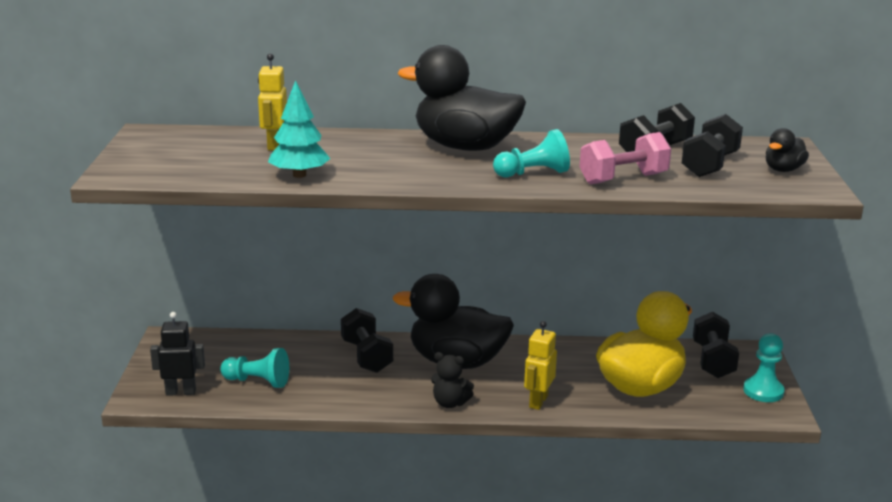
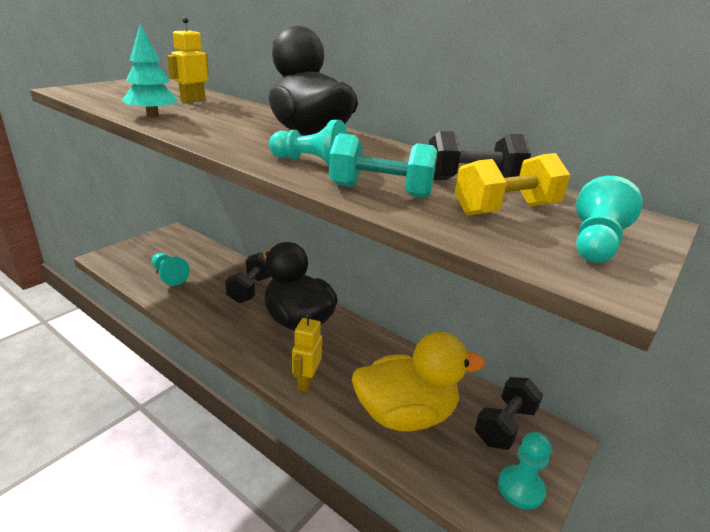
camera: 35 degrees right, 5 degrees up
(181, 392) = (125, 263): black robot -> none
(450, 403) = (246, 348): black teddy bear -> none
(538, 401) = (306, 381): yellow robot -> yellow robot turned 45 degrees counterclockwise
(623, 179) = (380, 191): pink dumbbell -> turquoise dumbbell
(710, 165) = (506, 210): black dumbbell -> yellow dumbbell
(783, 170) = (595, 243): black duck -> turquoise pawn

